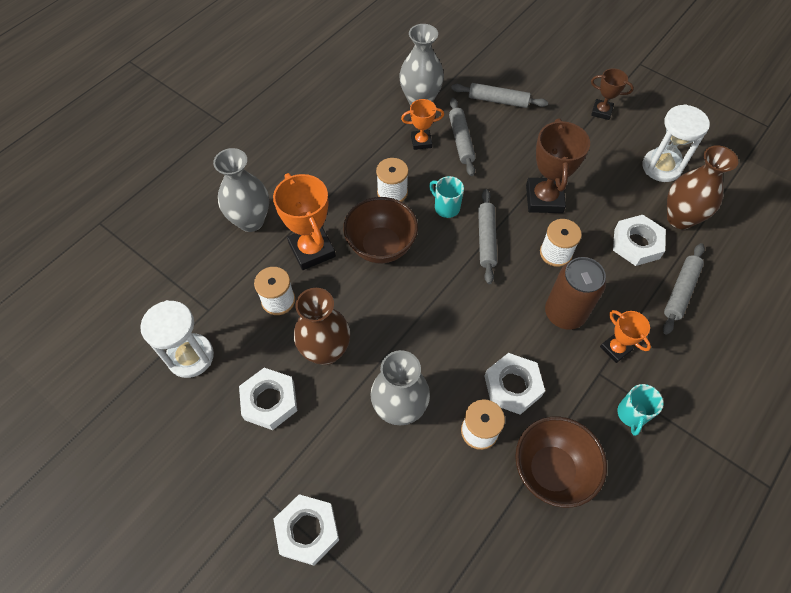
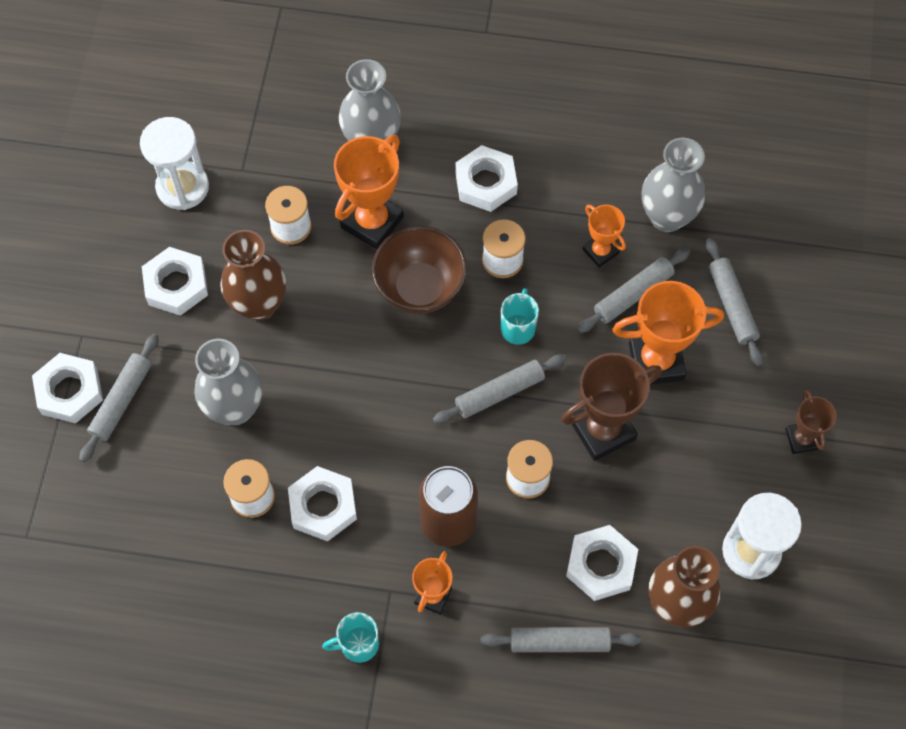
camera: 60 degrees right, 5 degrees up
(330, 174) = (485, 183): none -> white nut
(342, 491) = (122, 401): none -> grey rolling pin
(513, 151) = (656, 361): none -> orange trophy
(551, 470) = (247, 586): brown bowl -> none

